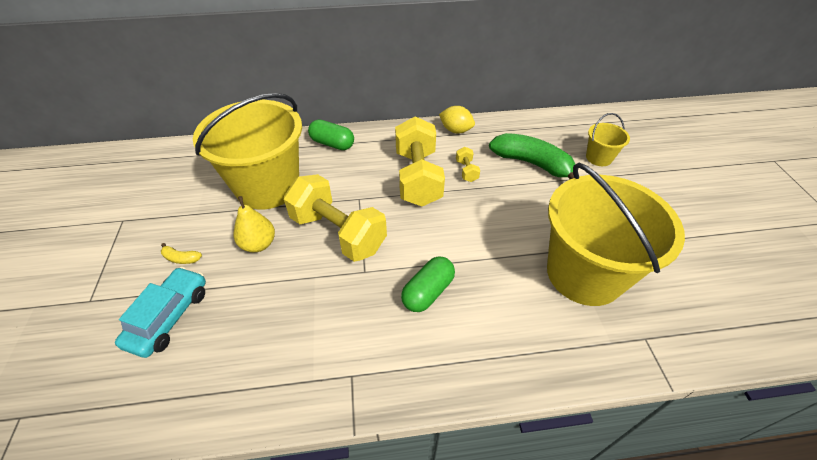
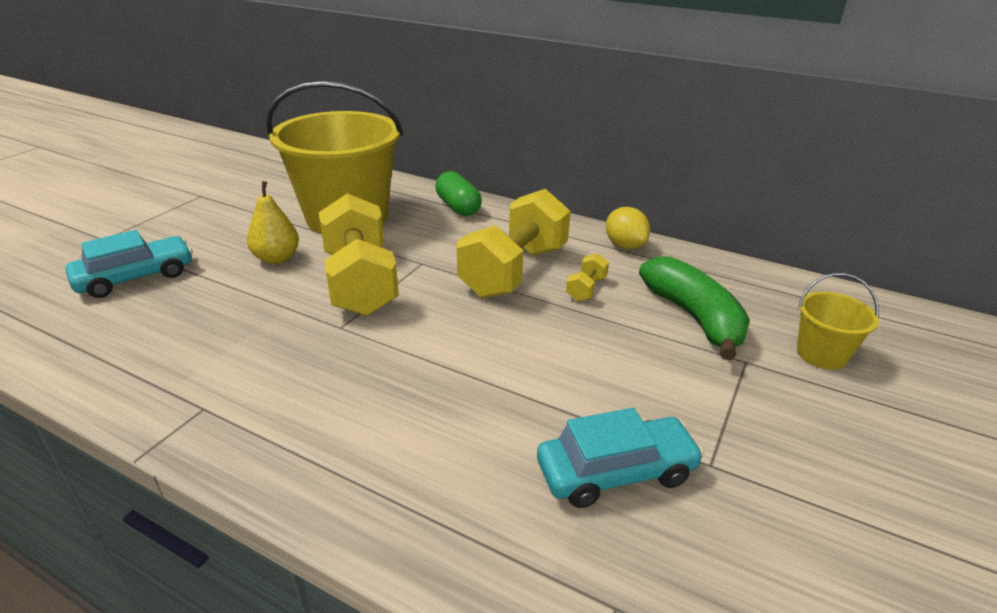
camera: 35 degrees right, 15 degrees down
(181, 258) = (203, 240): yellow banana -> none
(428, 292) = (380, 379): green capsule -> none
(584, 274) = (616, 472): yellow bucket -> turquoise car

